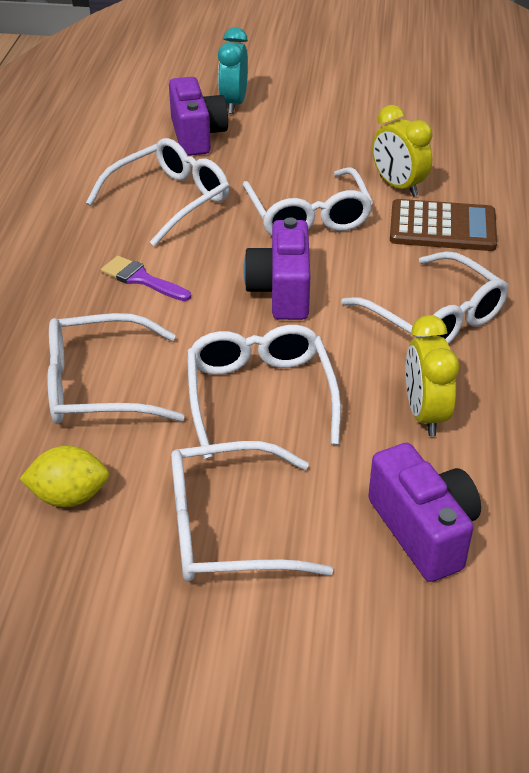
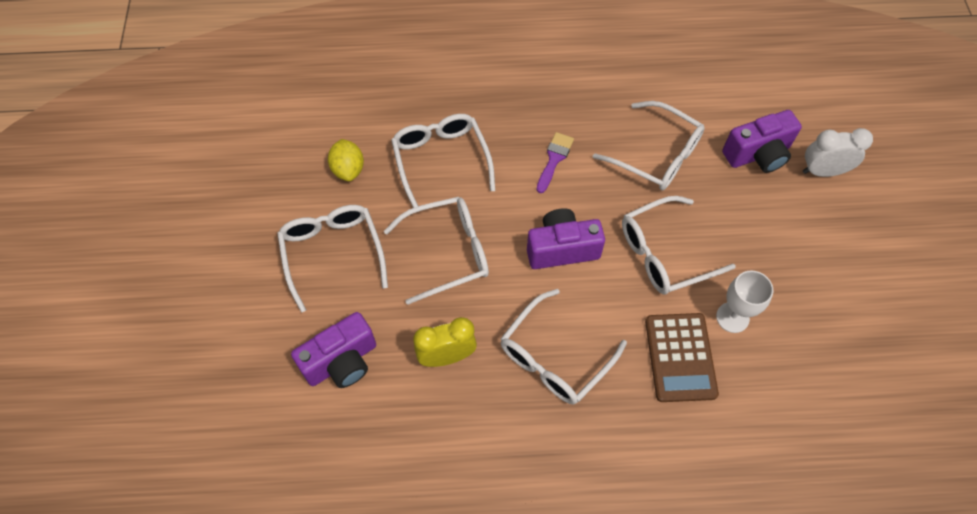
camera: 80 degrees right, 20 degrees up
(233, 104) = (823, 171): turquoise clock -> white clock
(398, 186) = (732, 317): yellow clock -> white goblet

